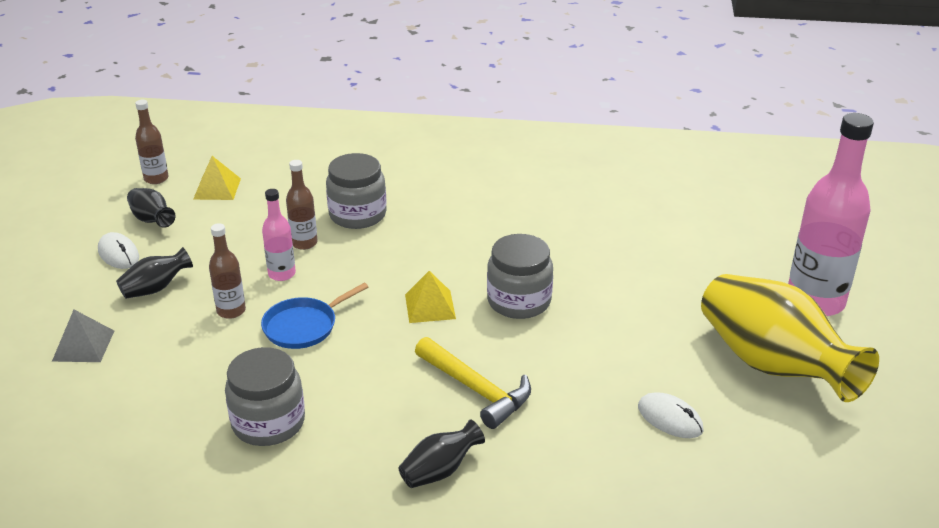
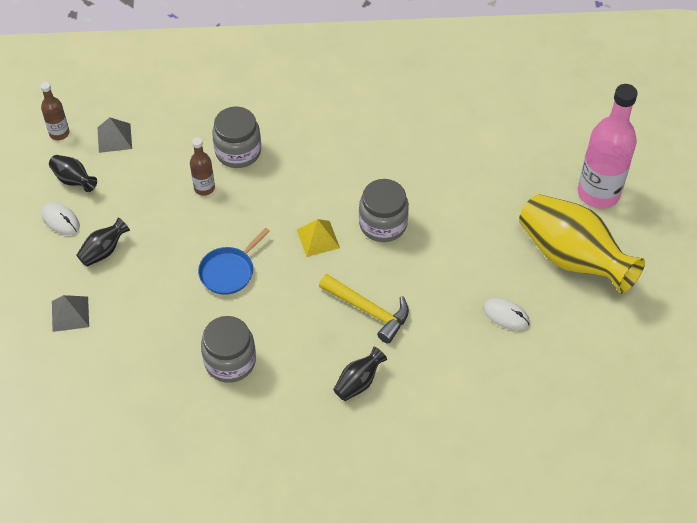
camera: 10 degrees left, 20 degrees up
(217, 188) = (114, 138): yellow pyramid -> grey pyramid
(231, 311) = (169, 264): brown bottle -> none
(282, 274) = (196, 222): pink bottle -> none

